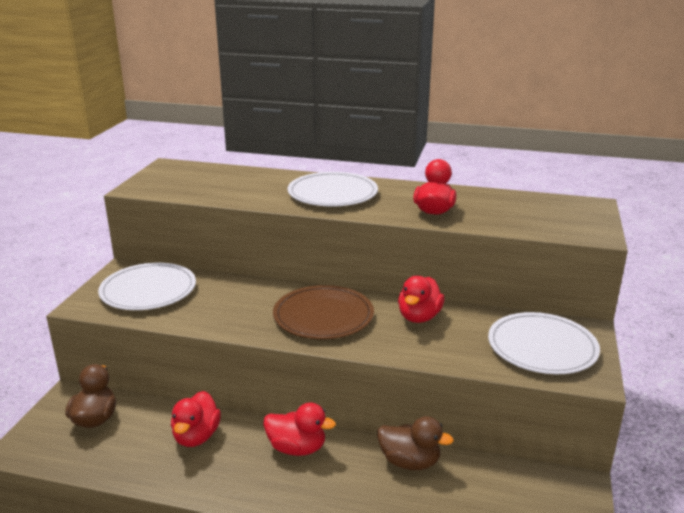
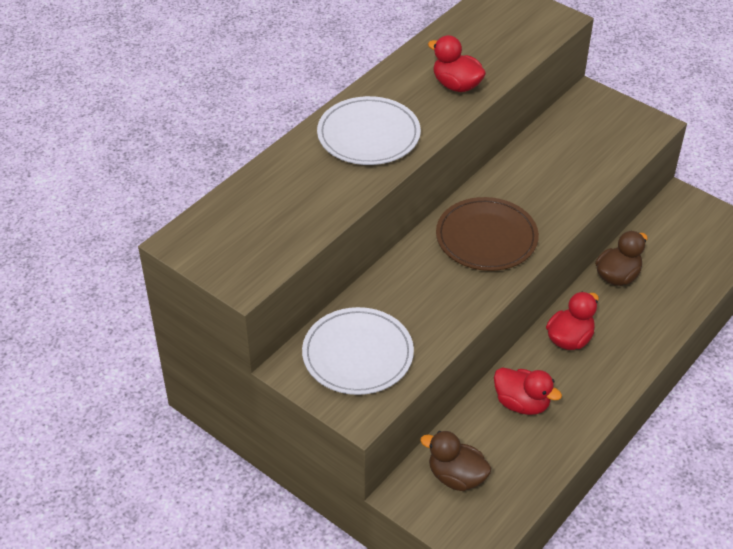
camera: 65 degrees left, 20 degrees up
(419, 317) = (521, 178): red duck -> none
(542, 347) = (603, 129): white plate -> none

